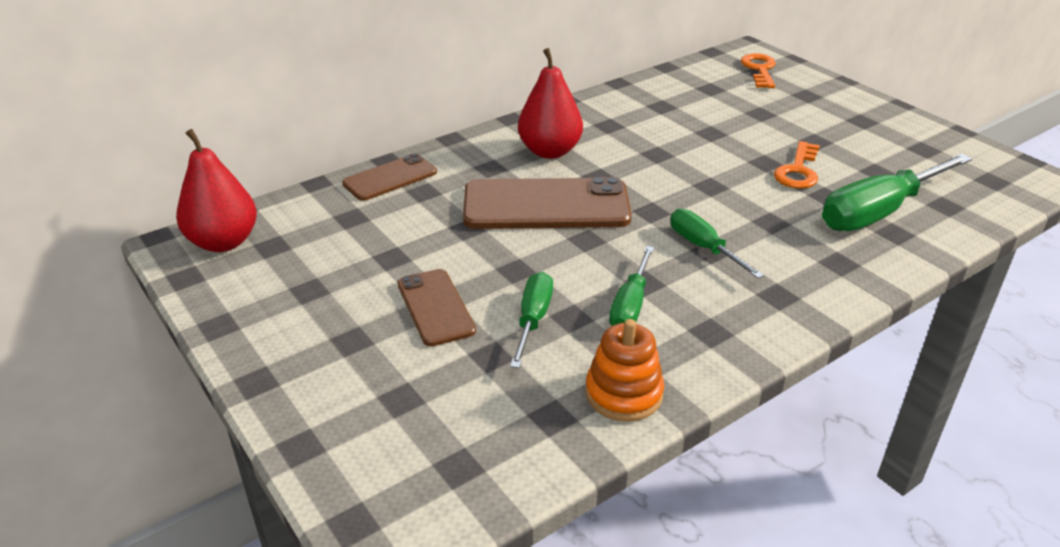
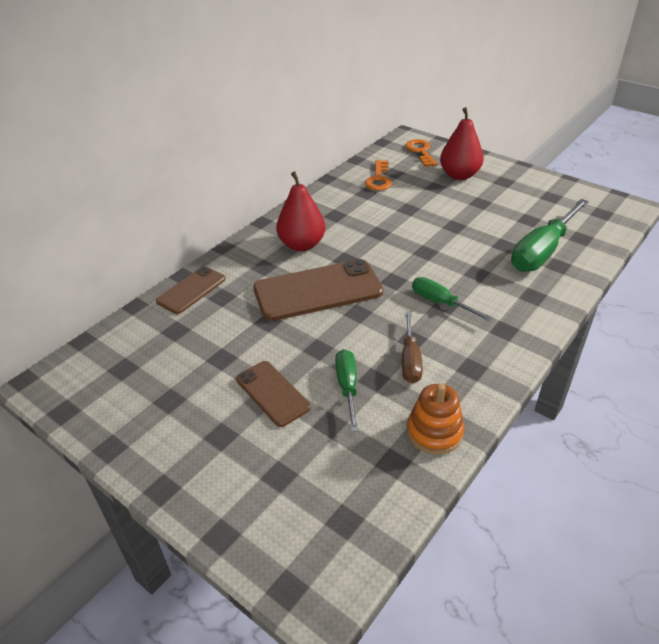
camera: 15 degrees left, 5 degrees up
(223, 242) = (82, 373): red pear -> red pear (459, 175)
(630, 305) = (410, 359): green screwdriver -> brown screwdriver
(798, 171) = (478, 229): orange key -> orange key (378, 179)

